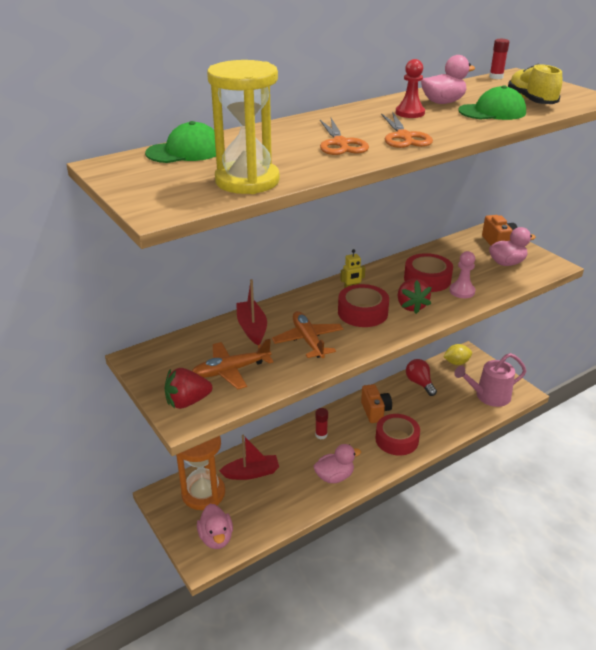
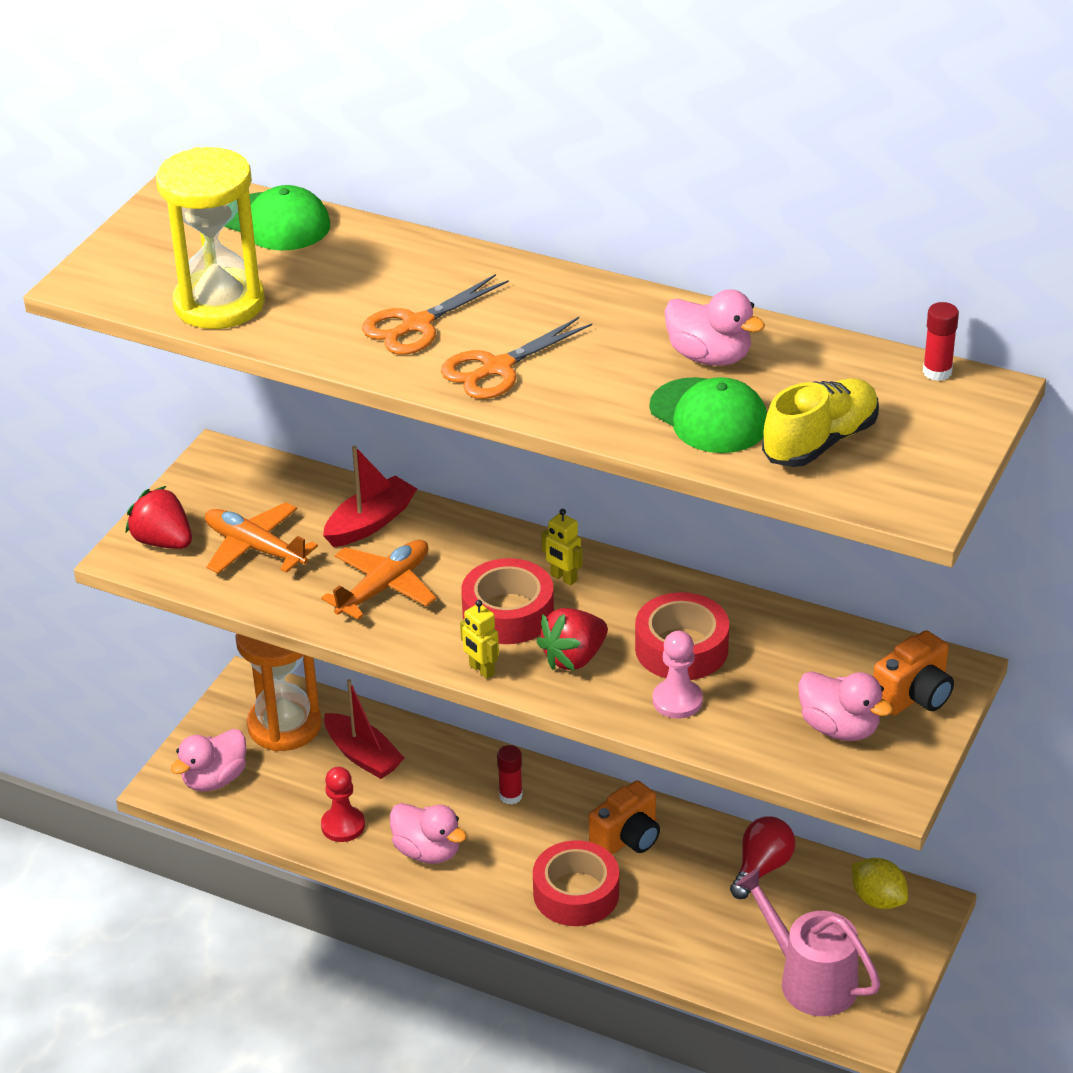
camera: 60 degrees right, 5 degrees up
(398, 333) = (481, 670): none -> yellow robot
(410, 113) = (618, 341): red pawn -> red pawn (343, 826)

